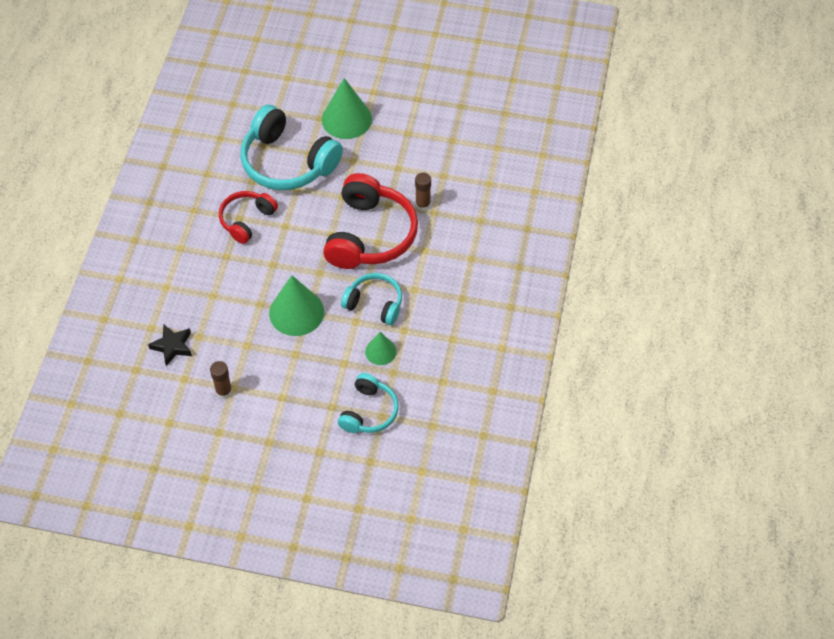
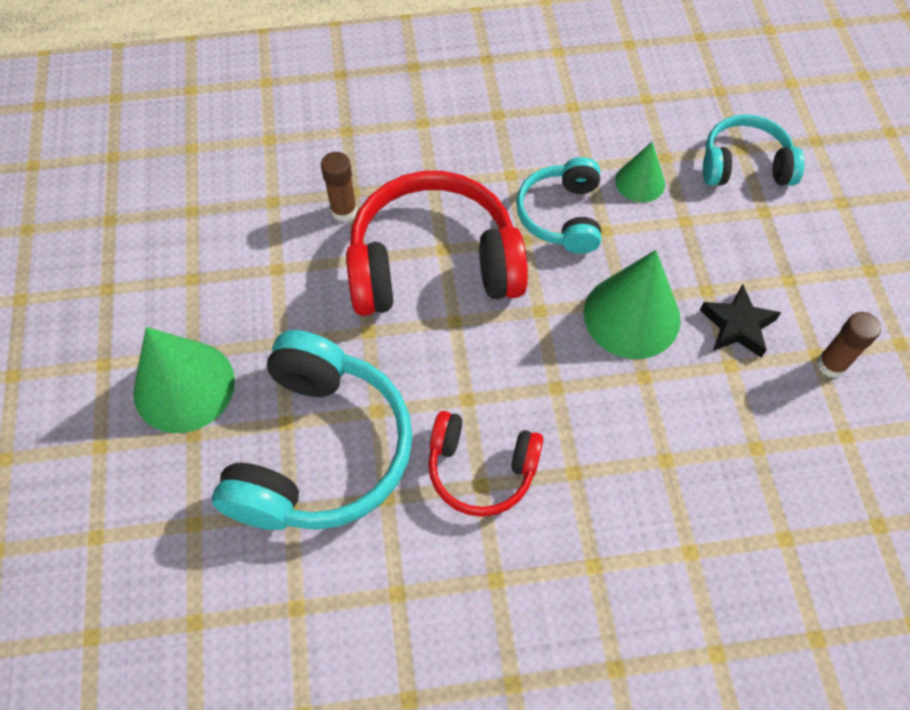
camera: 110 degrees left, 5 degrees up
(172, 346) = (800, 482): black star -> black star (737, 325)

